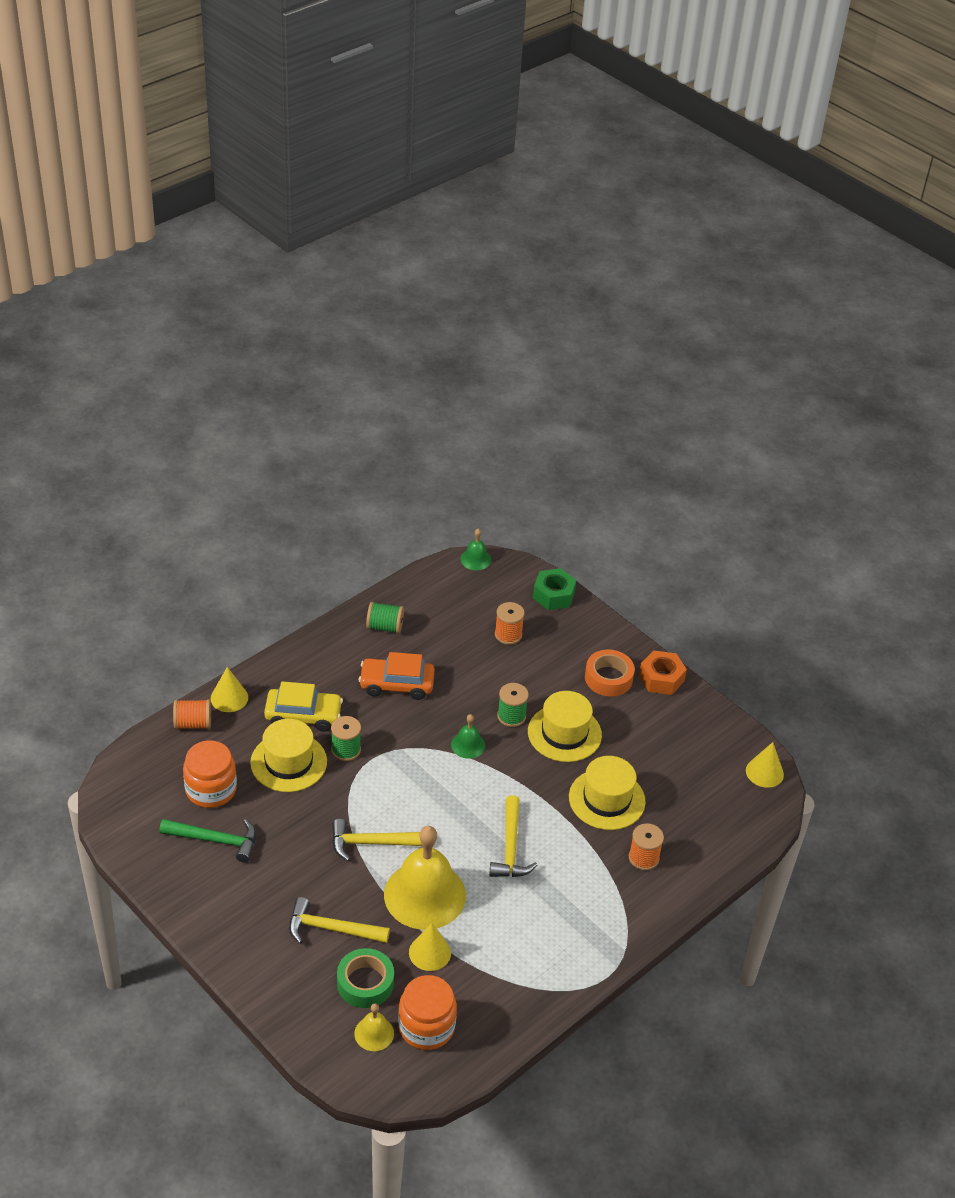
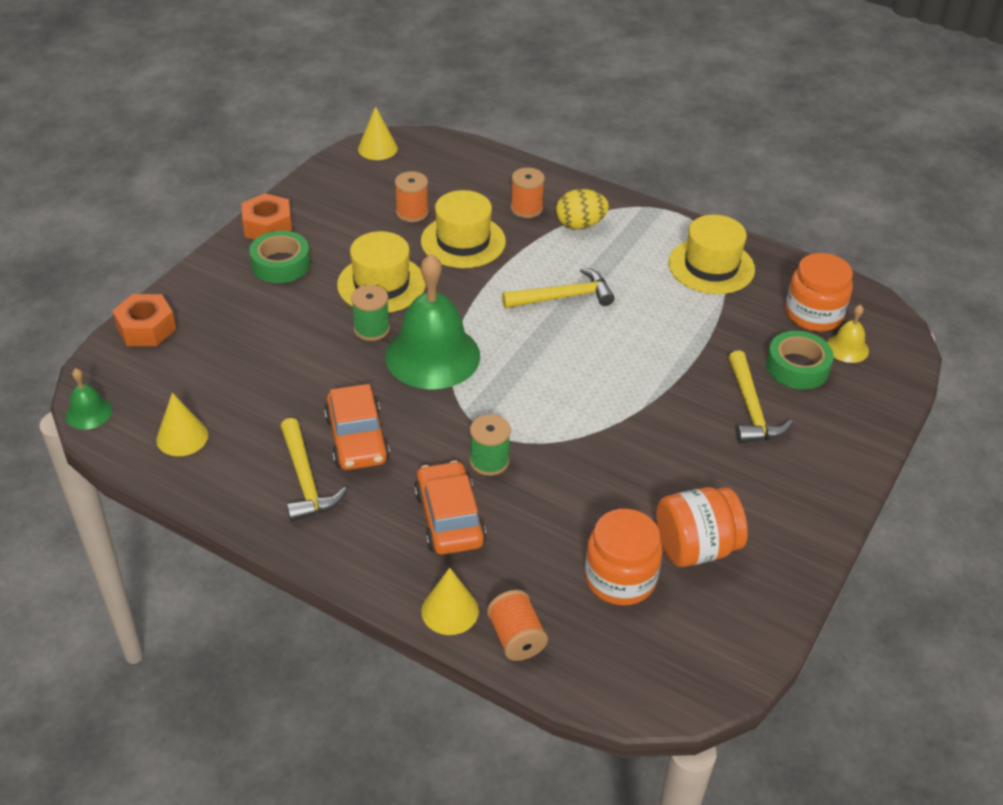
camera: 105 degrees left, 0 degrees up
(215, 840) = (695, 548): green hammer -> orange jar
(288, 762) = (535, 511): yellow hat -> yellow hat (711, 266)
(303, 716) = (449, 518): yellow car -> orange car
(373, 843) = (618, 403): yellow hammer -> yellow hammer (305, 480)
(385, 627) = (252, 476): green spool -> none
(425, 895) = (662, 347): yellow bell -> none
(429, 952) = (730, 329): yellow cone -> yellow cone (182, 437)
(468, 745) = (432, 356): green bell -> green bell, size x2.21
(508, 634) = (232, 355): orange spool -> orange spool (412, 212)
(553, 595) = (146, 328): green nut -> orange nut
(608, 678) = (281, 264): orange tape -> green tape
(608, 891) = (580, 225): none -> yellow egg

